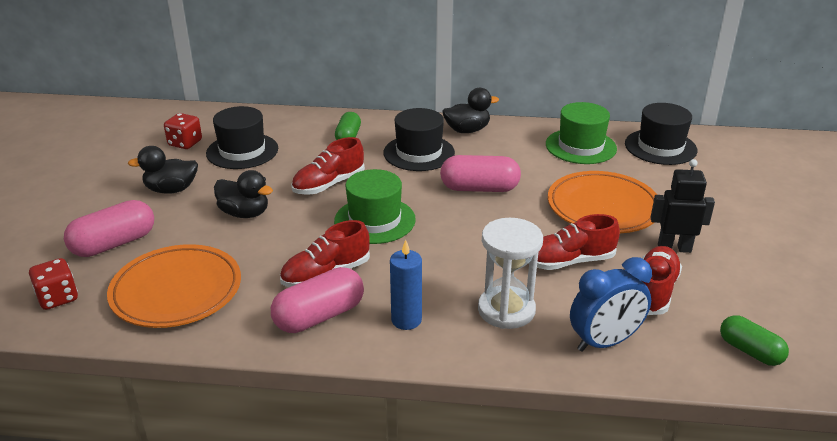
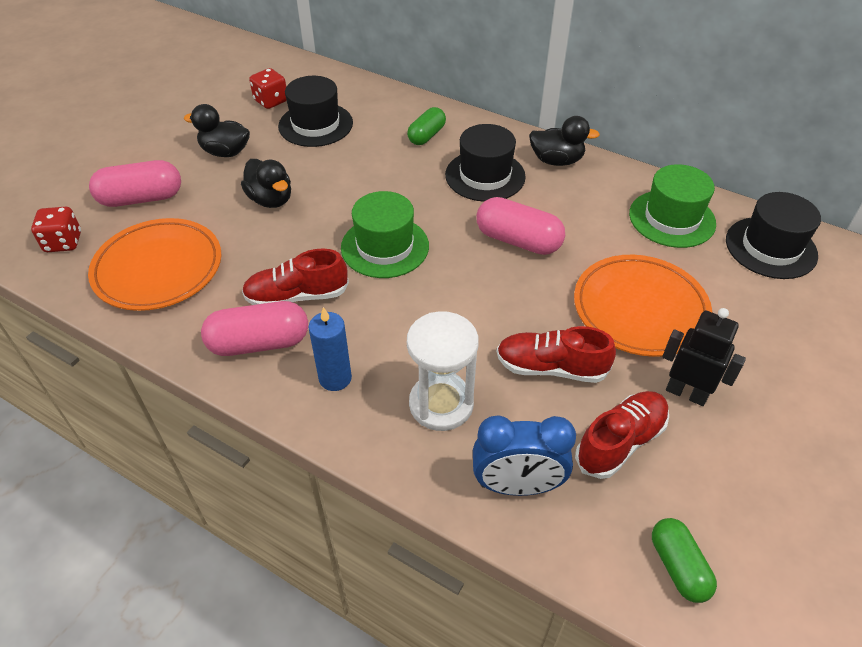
camera: 25 degrees right, 15 degrees up
(329, 184) = (369, 189): red shoe -> none

